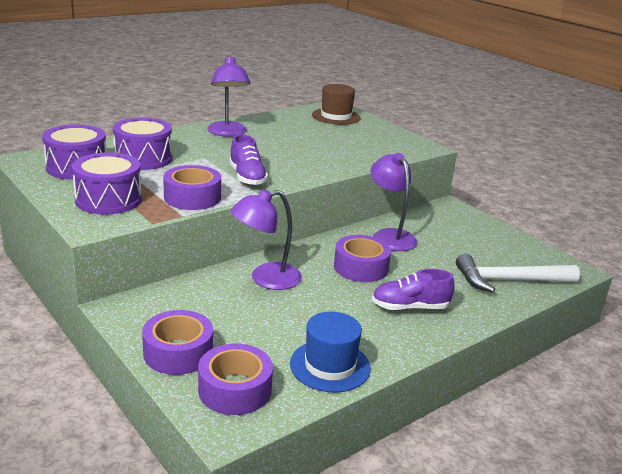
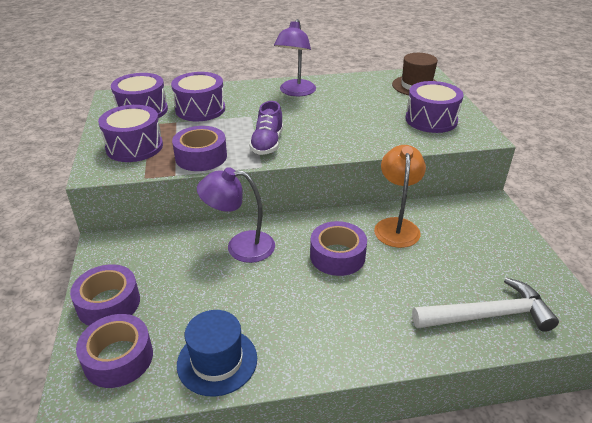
camera: 30 degrees right, 10 degrees up
(374, 140) = (431, 120): none -> purple drum
(389, 236) = (396, 226): purple lamp -> orange lamp
(410, 307) = (348, 317): purple shoe -> none
(509, 281) = (487, 315): white hammer -> white hammer turned 150 degrees clockwise

